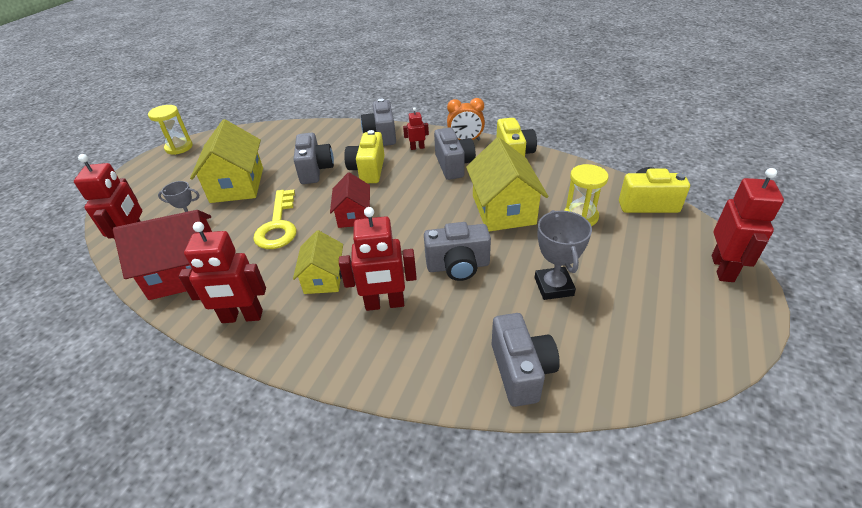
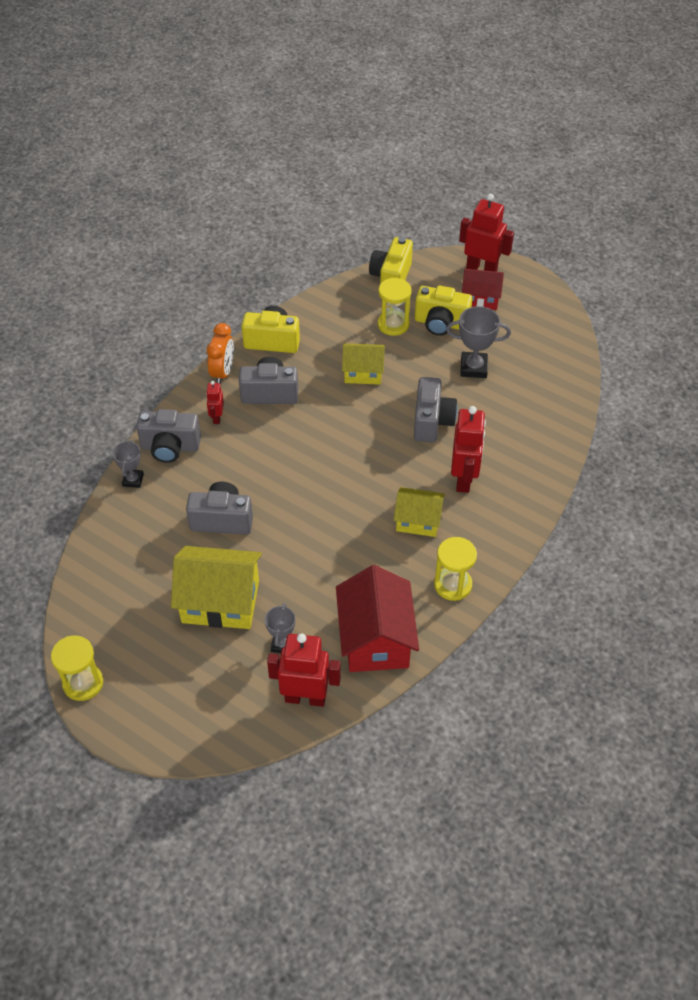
camera: 80 degrees left, 10 degrees up
(242, 317) = (452, 585): red robot -> yellow hourglass
(278, 225) = (321, 557): yellow key -> none
(347, 128) = (133, 480): none -> grey trophy
(353, 215) = (328, 489): red house -> red house (480, 298)
(368, 170) = (245, 469): yellow camera -> yellow camera (441, 323)
(503, 209) = (363, 372): yellow house -> yellow house, size x0.61
(521, 371) = (550, 409): grey camera -> none

